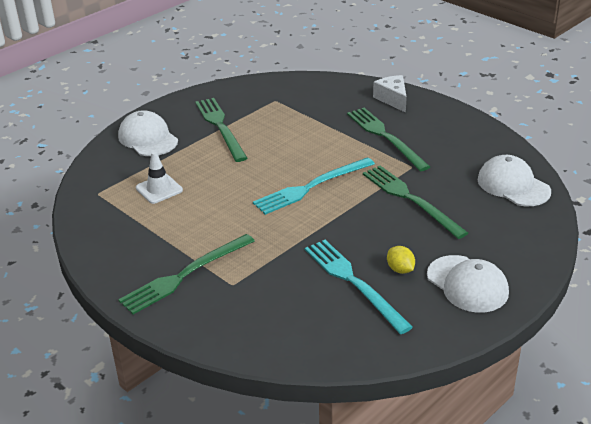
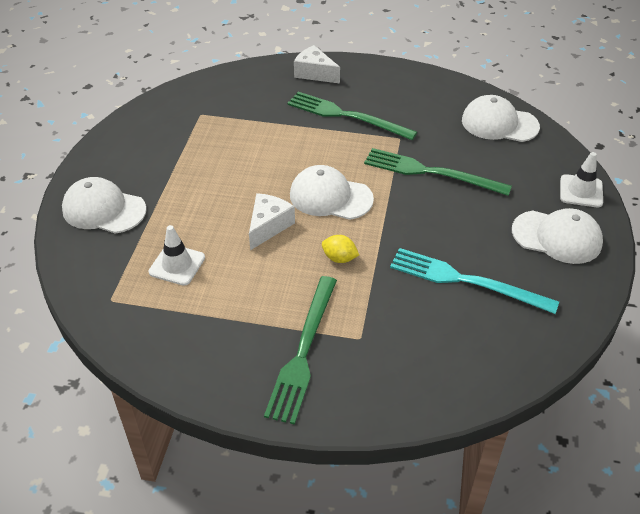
camera: 35 degrees left, 10 degrees up
(220, 127) = (172, 165): green fork -> none
(245, 189) = (268, 226): none -> white cheese
(311, 187) = (330, 197): turquoise fork -> white cap
(400, 269) = (491, 248): yellow lemon -> yellow lemon (339, 258)
(530, 260) = (581, 191): none -> white traffic cone

